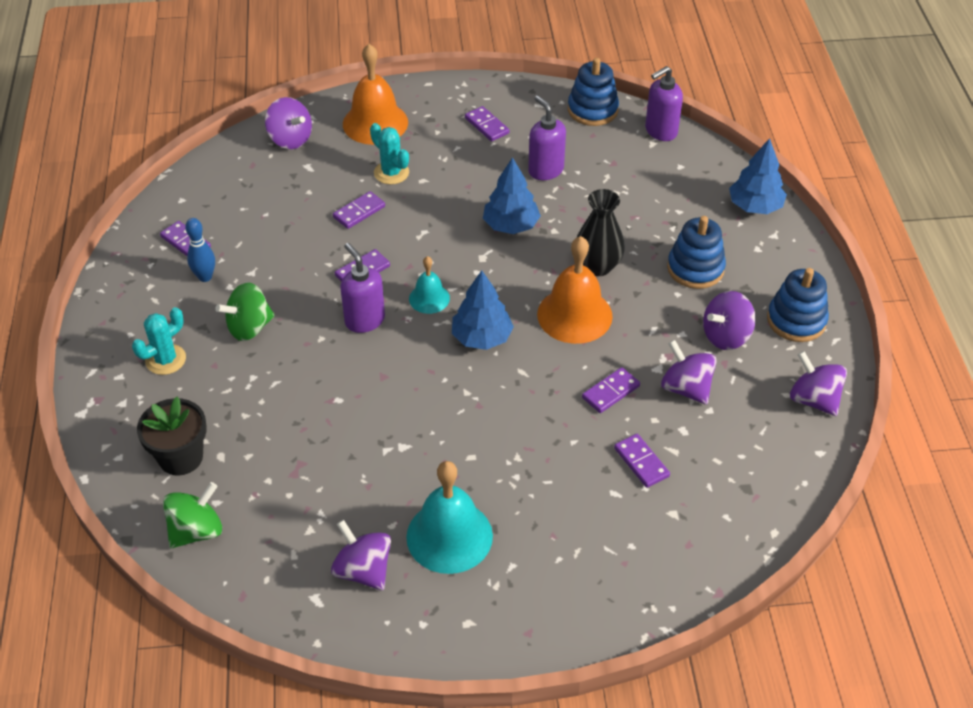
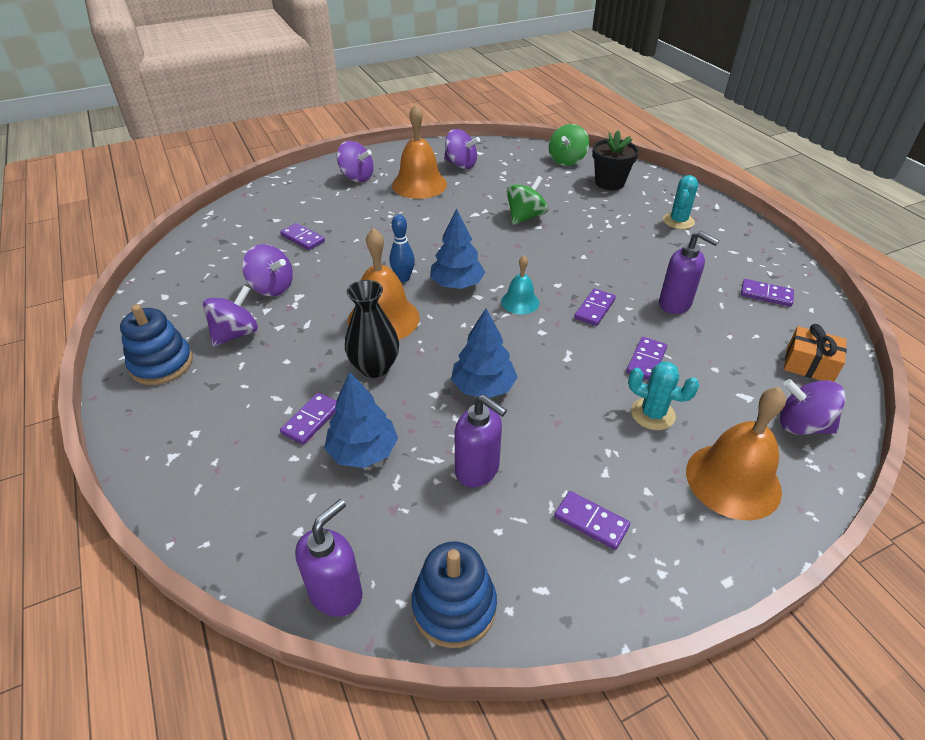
camera: 160 degrees right, 5 degrees down
(205, 277) = (716, 274): blue bowling pin -> blue bowling pin (403, 278)
(230, 175) = (809, 365): none -> orange gift
(249, 327) = (643, 250): green spinning top -> green spinning top (525, 217)
(364, 320) = (561, 274): purple soap dispenser -> purple soap dispenser (675, 304)
(449, 536) = (419, 184): turquoise bell -> orange bell
(610, 392) = (335, 272): purple domino -> purple domino (311, 420)
(695, 268) = (269, 391): blue stacking toy -> none
(755, 206) = (192, 492): blue tree -> blue tree (363, 451)
(814, 400) = (158, 303): purple spinning top -> purple spinning top (357, 177)

